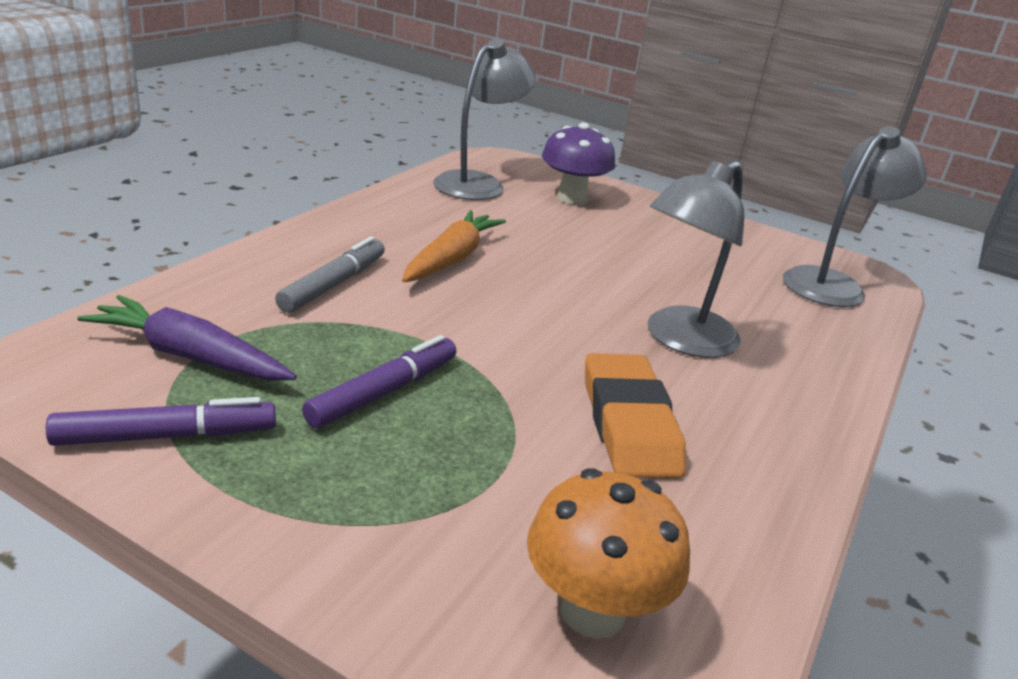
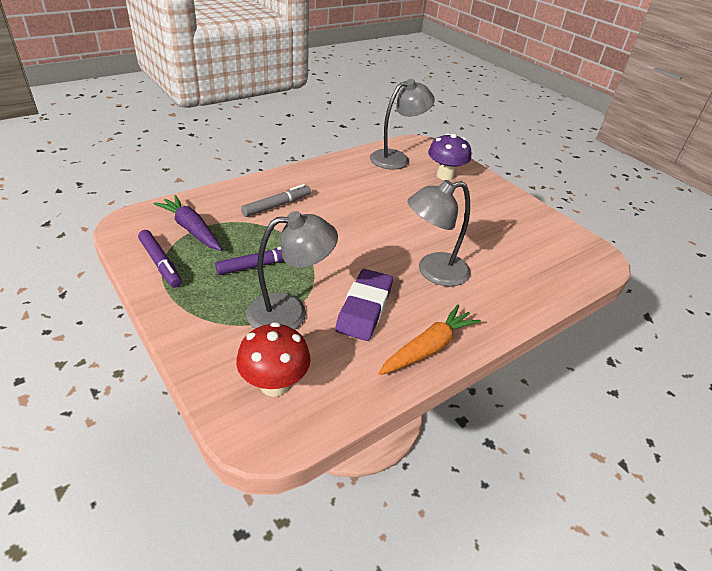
camera: 25 degrees right, 10 degrees up
(166, 436) = (160, 263): purple marker -> purple marker turned 45 degrees clockwise
(451, 259) = (345, 202): orange carrot -> orange carrot (428, 348)
(593, 611) = (274, 384): orange mushroom -> red mushroom
(629, 423) = (364, 308): orange eraser -> purple eraser
(832, 283) = (565, 258): grey lamp -> grey lamp (289, 312)

